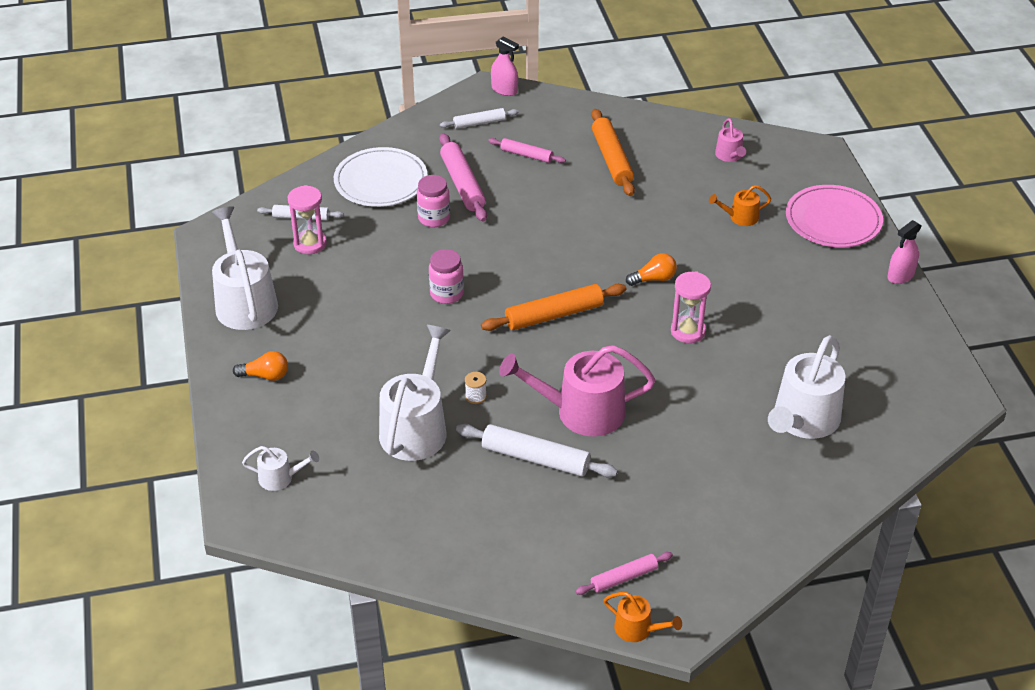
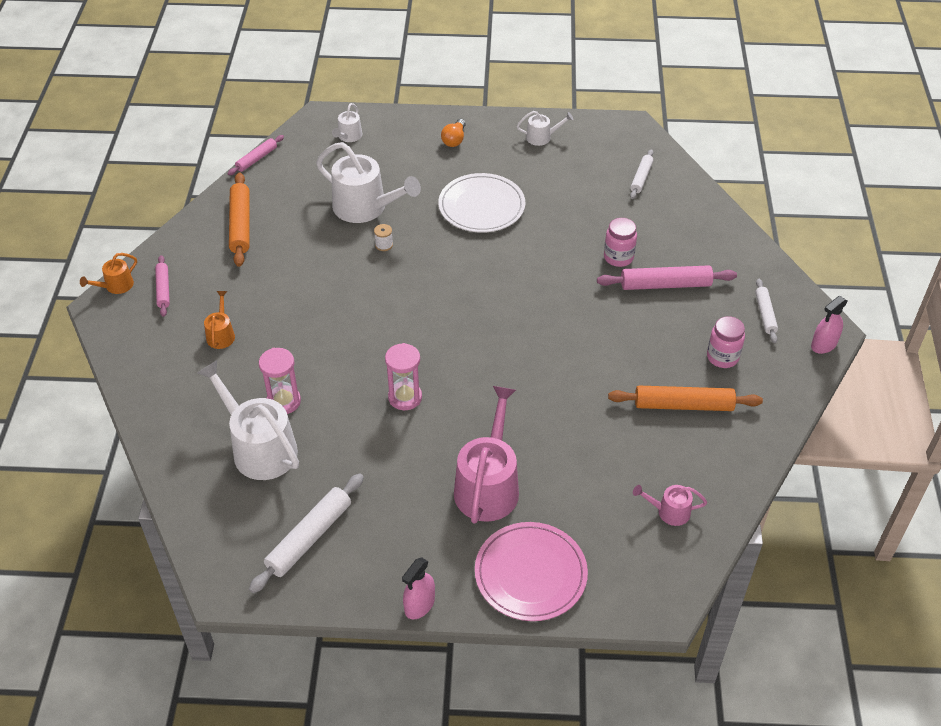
camera: 105 degrees right, 5 degrees up
(244, 302) = (541, 137): white watering can -> white watering can, size x0.49
(310, 244) = (604, 179): pink hourglass -> pink hourglass (283, 401)
(380, 181) = (682, 232): white plate -> white plate (481, 206)
(446, 294) = (512, 249): pink jar -> pink jar (722, 357)
(526, 155) = (703, 339): pink rolling pin -> pink rolling pin (257, 159)
(535, 458) = (302, 266): white rolling pin -> white rolling pin (309, 537)
(554, 315) = (461, 311): orange rolling pin -> orange rolling pin (240, 225)
(582, 412) = (338, 303): pink watering can -> pink watering can (488, 486)
(653, 279) = (485, 391): orange light bulb -> none
(740, 217) = (558, 488): orange watering can -> orange watering can (221, 335)
(900, 276) = (419, 605): pink spray bottle -> pink spray bottle turned 120 degrees counterclockwise

